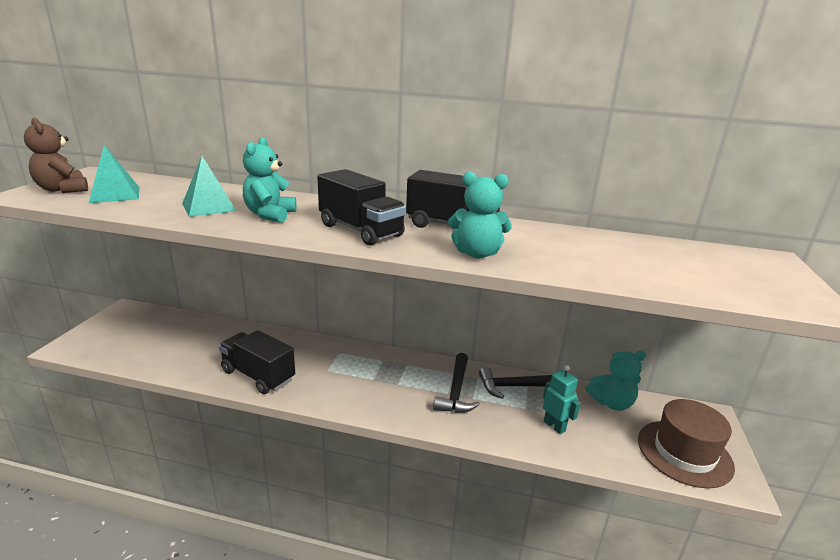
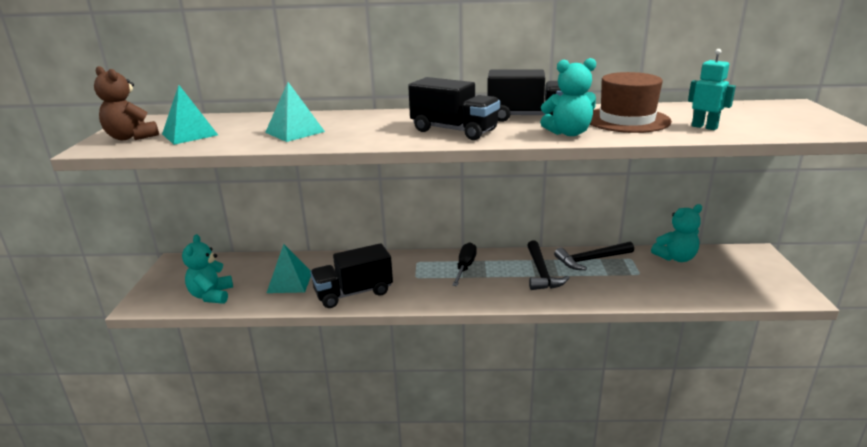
camera: 10 degrees left, 0 degrees up
(208, 351) = (289, 282): none -> turquoise pyramid
(258, 375) = (353, 293): black truck -> black truck turned 45 degrees counterclockwise
(270, 215) = (359, 130): turquoise teddy bear -> turquoise teddy bear (211, 295)
(382, 368) = (465, 267): none -> black screwdriver
(554, 426) = (638, 283): turquoise robot -> turquoise robot (704, 127)
(684, 453) = (749, 282): brown hat -> brown hat (626, 120)

